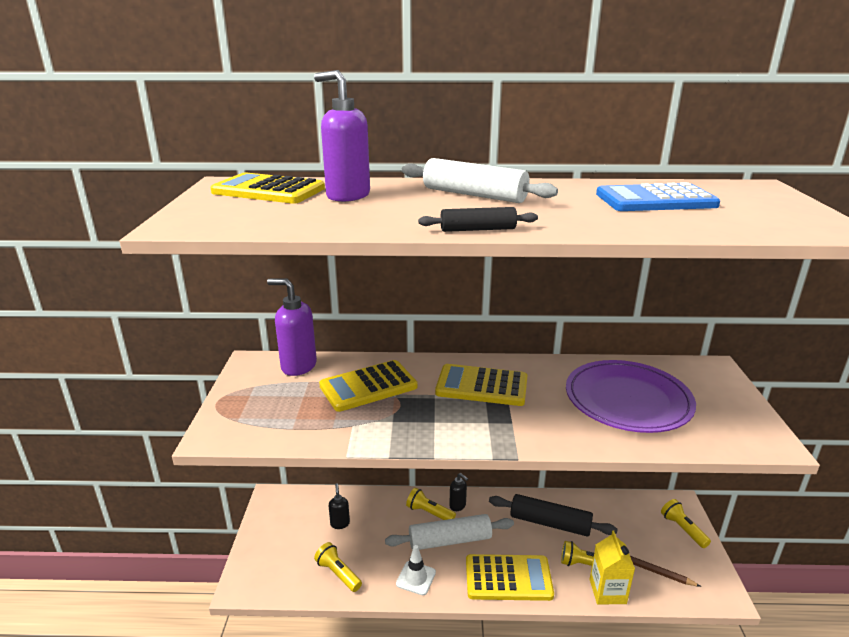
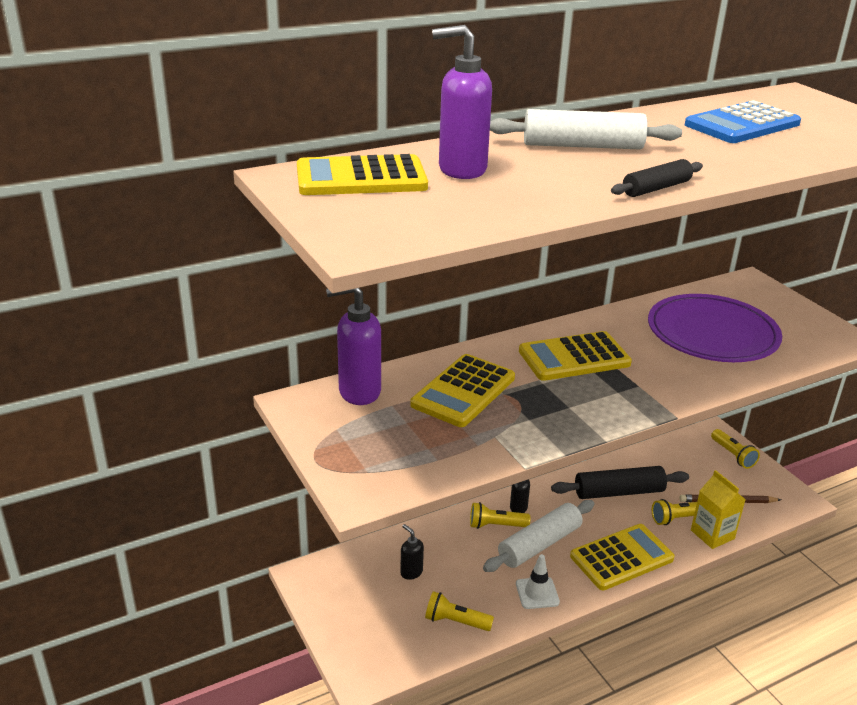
camera: 30 degrees left, 5 degrees up
(682, 529) = (733, 455): yellow flashlight -> yellow flashlight turned 150 degrees counterclockwise

